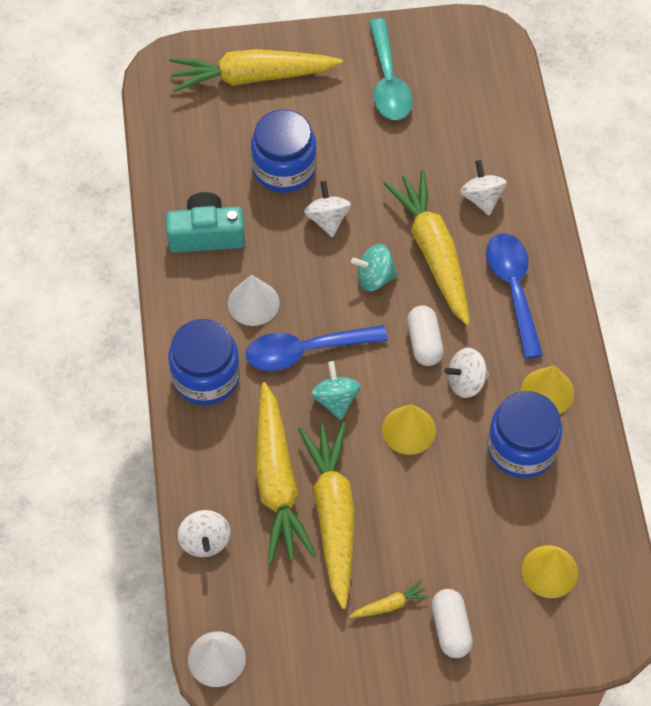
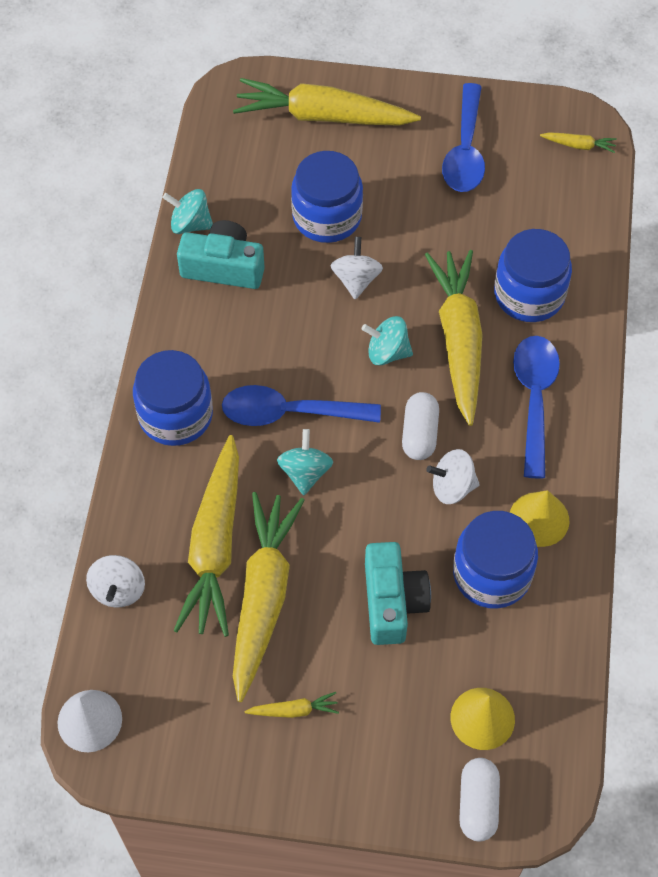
camera: 15 degrees right, 0 degrees up
(164, 202) = (190, 224): none -> turquoise spinning top
(253, 303) = (250, 349): white cone -> none
(388, 81) = (465, 150): turquoise spoon -> blue spoon
(409, 430) = (374, 524): yellow cone -> none
(445, 492) = (392, 602): none -> turquoise camera
(451, 628) = (353, 754): white capsule -> white capsule (478, 804)
(482, 198) = (529, 294): white spinning top -> blue jar
(486, 55) = (578, 145): none -> yellow carrot

